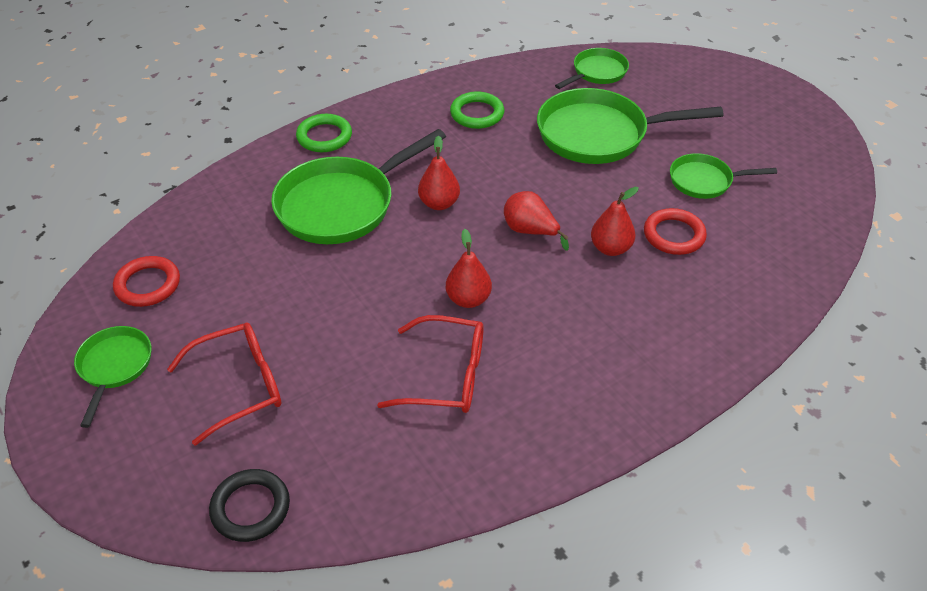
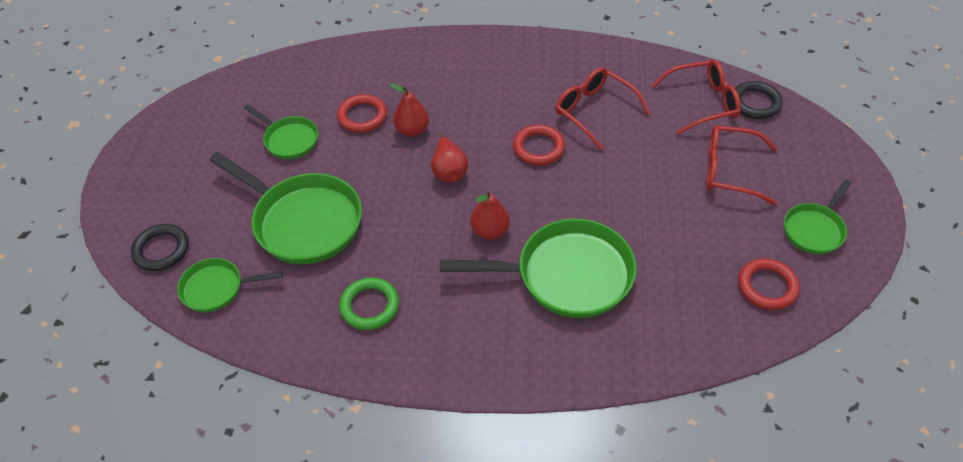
camera: 140 degrees left, 5 degrees up
(321, 466) = (703, 103): none -> red glasses
(324, 137) = (526, 365): green ring -> none
(468, 299) = (538, 148): red pear -> red ring
(670, 71) = (161, 250): none -> black ring

